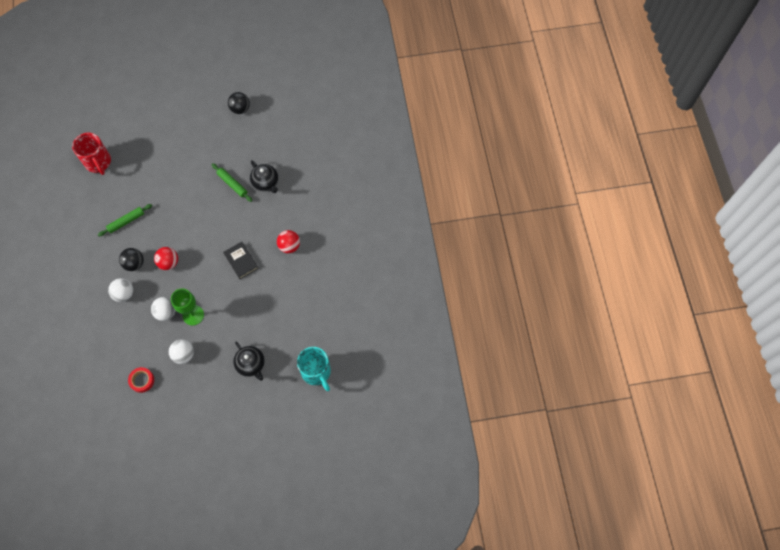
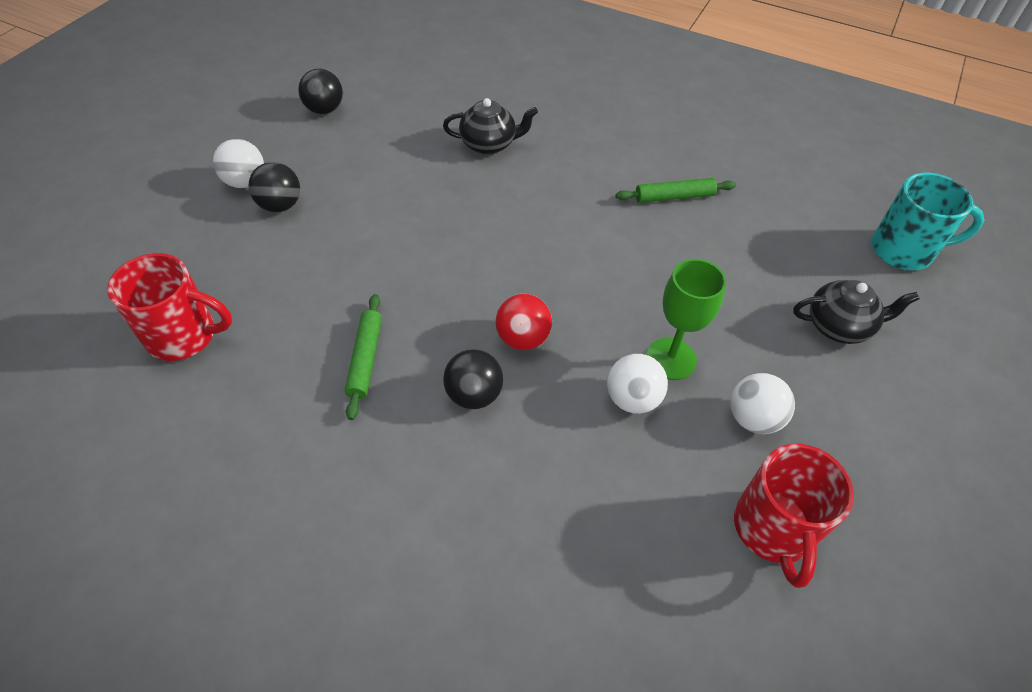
camera: 55 degrees left, 15 degrees down
(124, 294) = (529, 450): white ball -> white ball (245, 182)
(142, 380) = (773, 529): red tape -> red mug
(175, 139) = (280, 205): none -> black ball
(232, 184) = (450, 181): green rolling pin -> green rolling pin (674, 197)
(241, 261) = (610, 239): black book -> none
(289, 246) = (632, 172): red ball -> none

